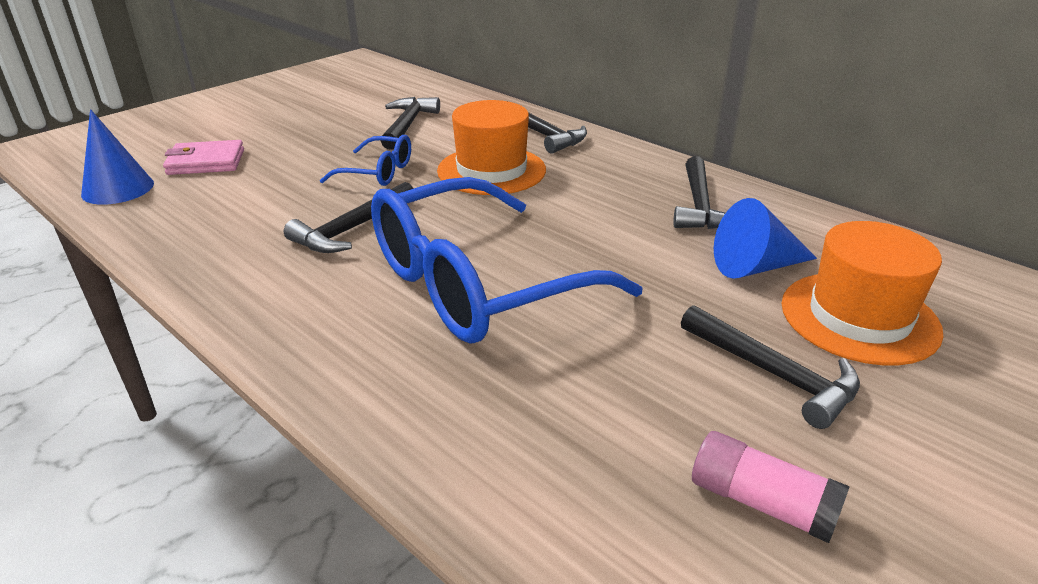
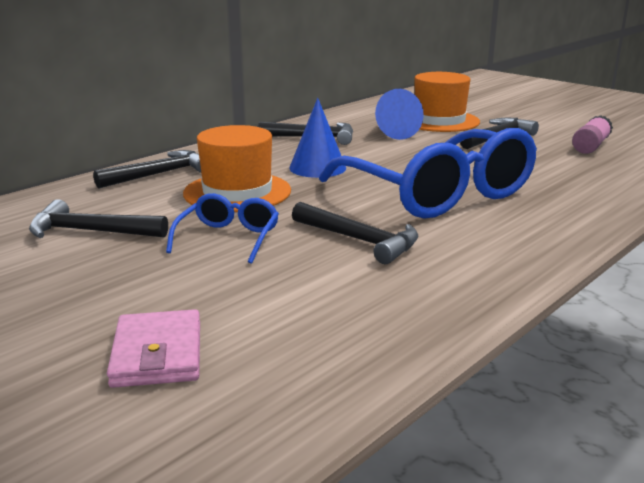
camera: 90 degrees left, 10 degrees down
(118, 188) = (240, 418): blue cone -> blue cone (317, 168)

